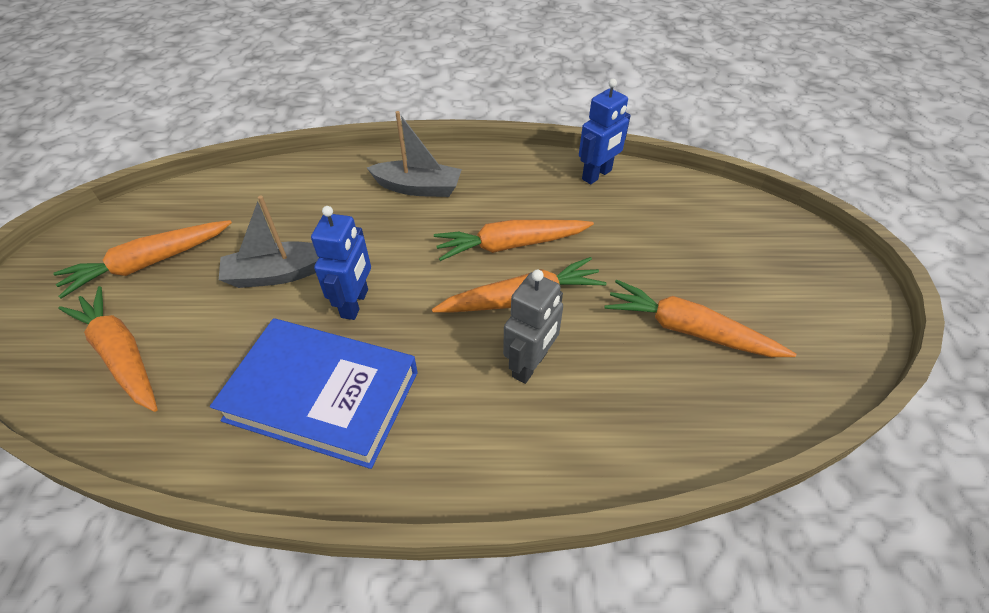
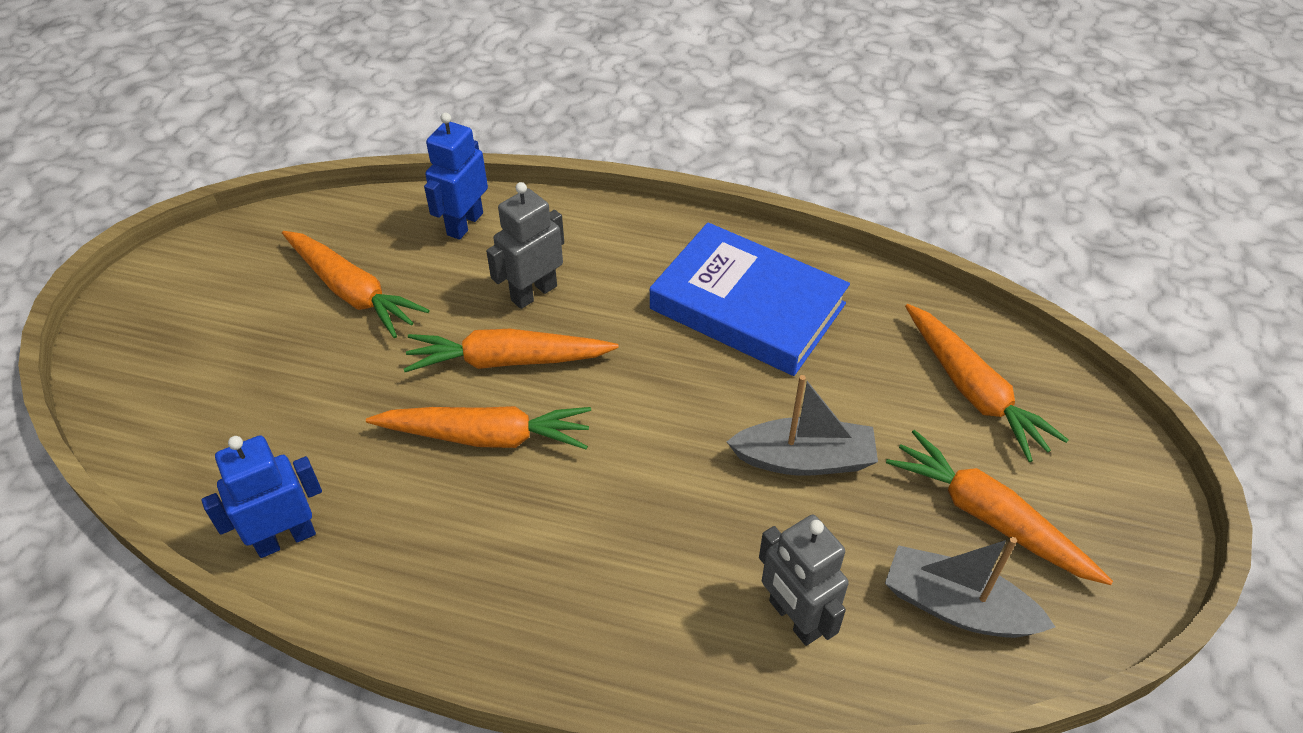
camera: 165 degrees left, 0 degrees up
(149, 263) = (989, 517): orange carrot -> orange carrot turned 120 degrees counterclockwise
(292, 192) = (794, 618): none -> grey robot
(355, 303) = (706, 397): blue robot -> blue robot (464, 224)
(418, 188) = (582, 578): grey boat -> grey boat (957, 606)

